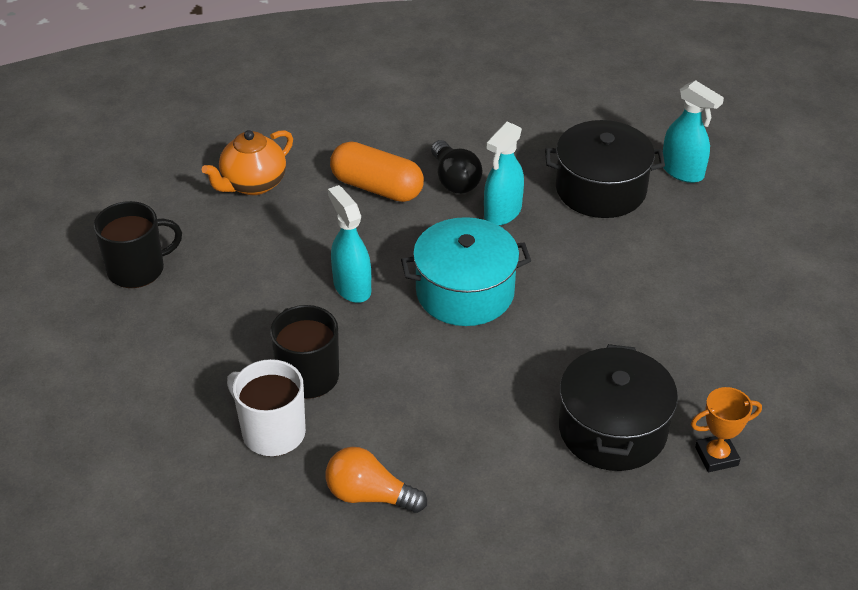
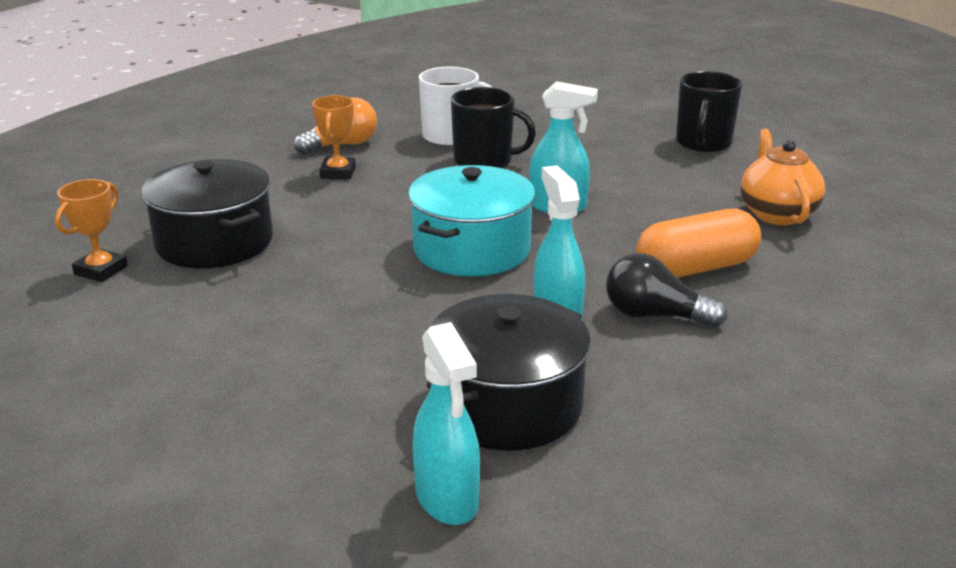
camera: 130 degrees right, 15 degrees down
(428, 452) = (338, 173): none -> orange trophy
(683, 171) = (447, 499): turquoise spray bottle -> turquoise spray bottle turned 105 degrees counterclockwise

